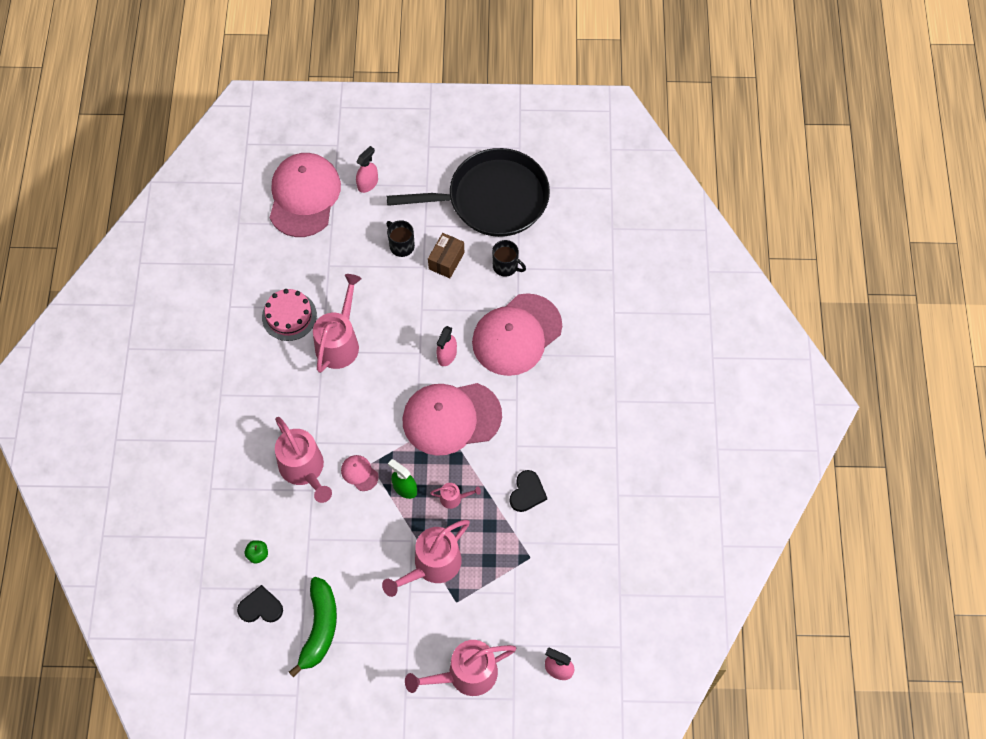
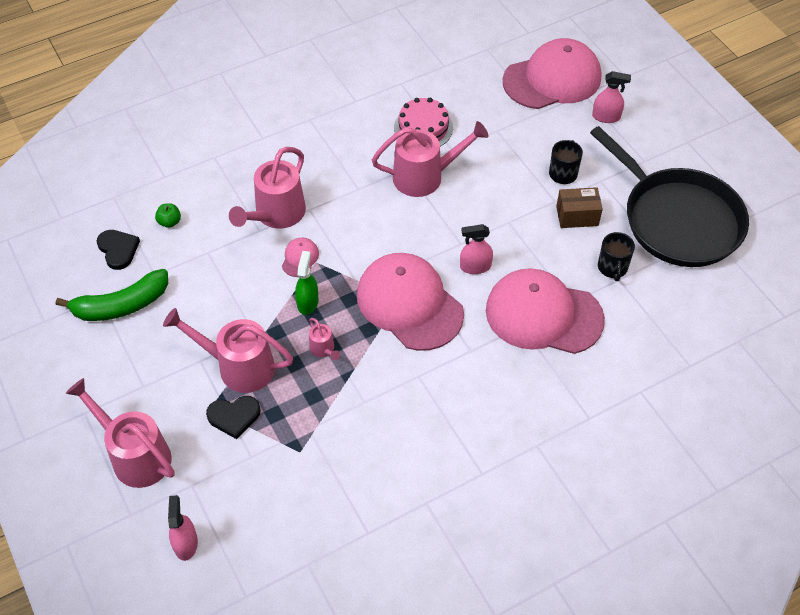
camera: 60 degrees right, 10 degrees down
(527, 492) = (372, 412): black heart -> black heart (234, 416)

